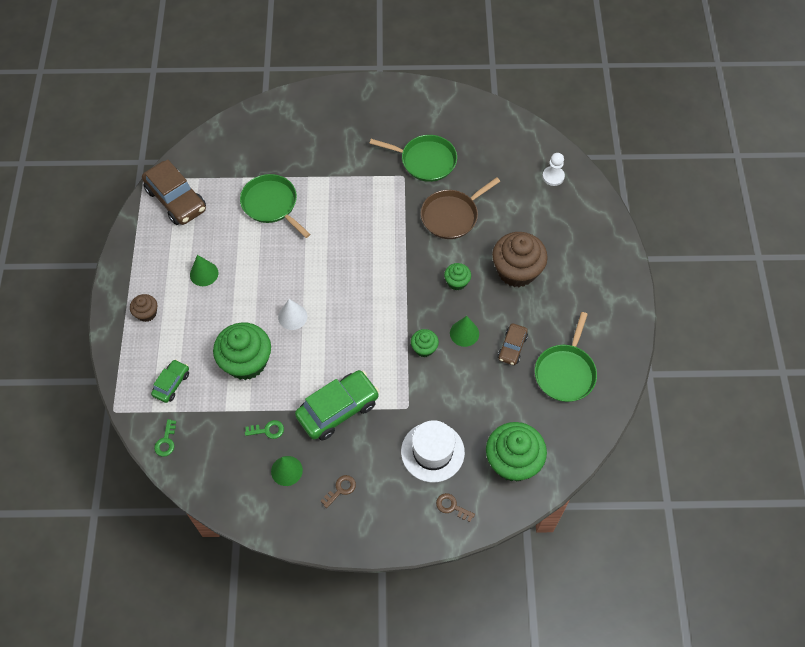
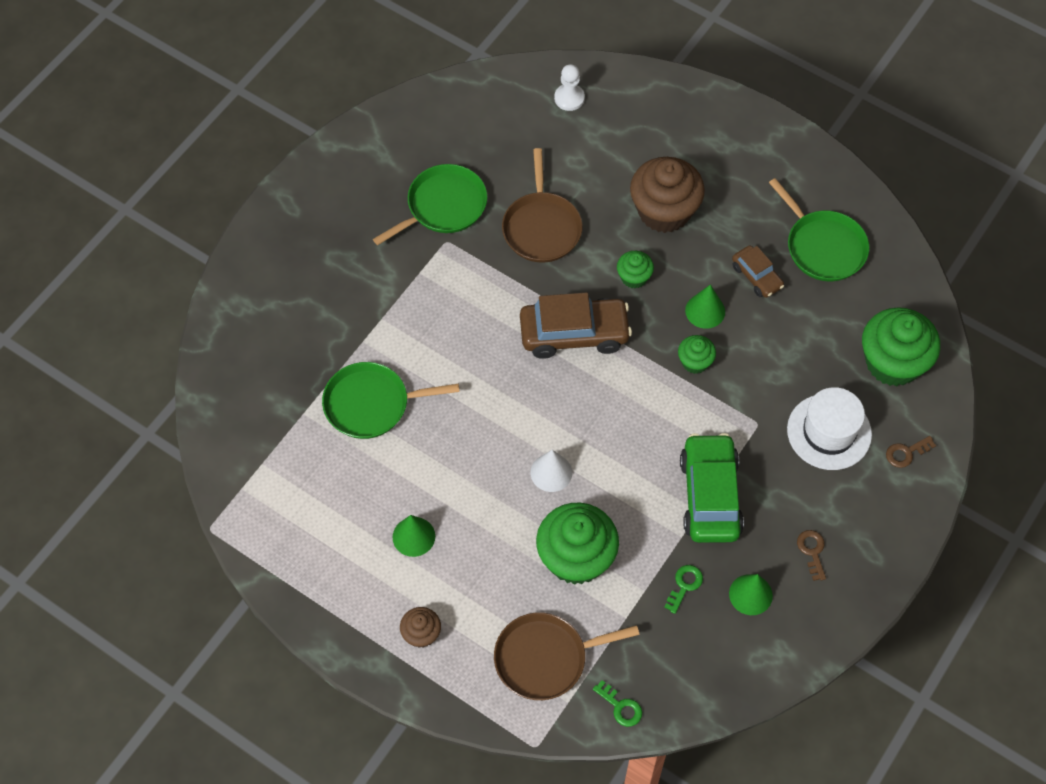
camera: 55 degrees left, 0 degrees up
(171, 384) = (545, 658): green car -> brown pan
(176, 200) = (275, 508): brown car -> brown car (574, 334)

